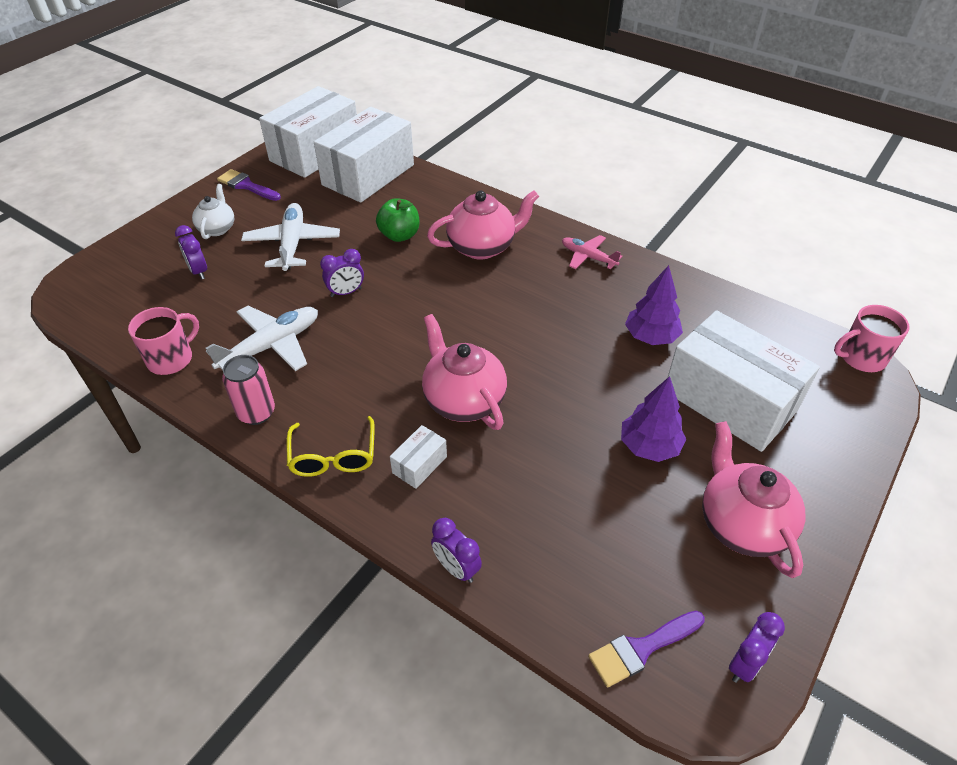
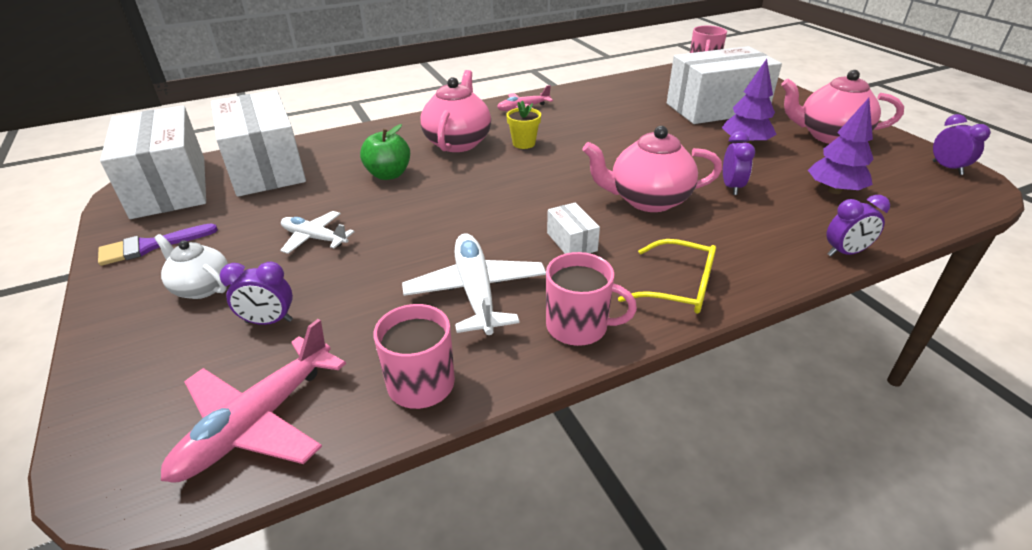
camera: 60 degrees left, 10 degrees down
(118, 311) = (257, 422): none -> pink plane
(256, 413) = (578, 327): pink can -> pink mug
(292, 244) = (314, 238): white plane -> white plane, size x0.62
(346, 292) = (439, 224): purple clock -> purple clock (731, 187)
(419, 464) = (715, 241): white box -> white box (571, 242)
(512, 285) = (524, 143): none -> yellow flower pot
(641, 649) = (934, 197): purple brush -> none
(650, 337) = (634, 113): purple tree -> purple tree (834, 190)

